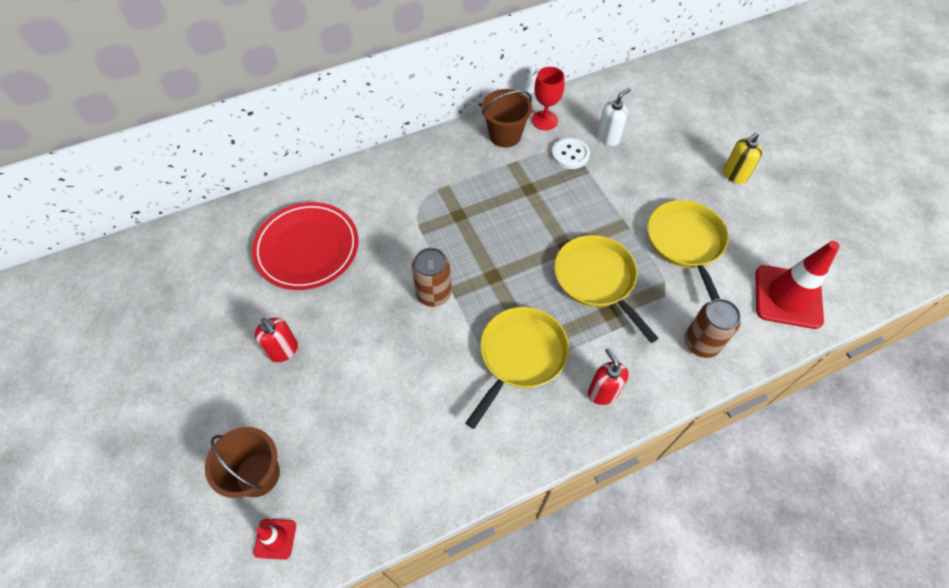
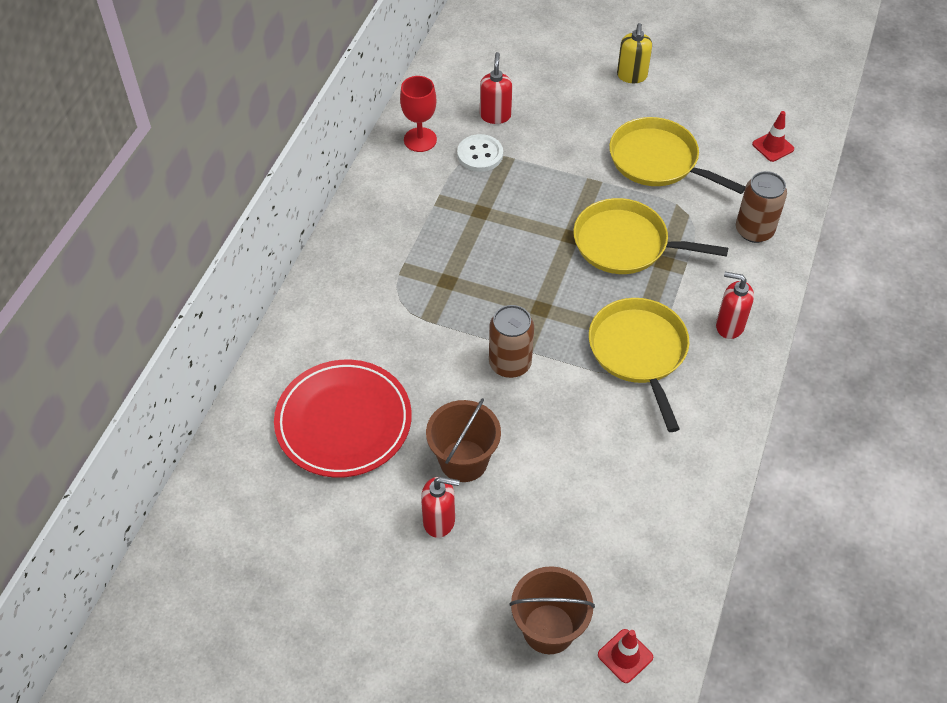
camera: 45 degrees left, 5 degrees down
(505, 135) = (400, 179): brown bucket -> brown bucket (463, 461)
(609, 137) = (495, 115): white soap dispenser -> red soap dispenser
(788, 297) = (773, 146): red traffic cone -> red traffic cone, size x0.48

